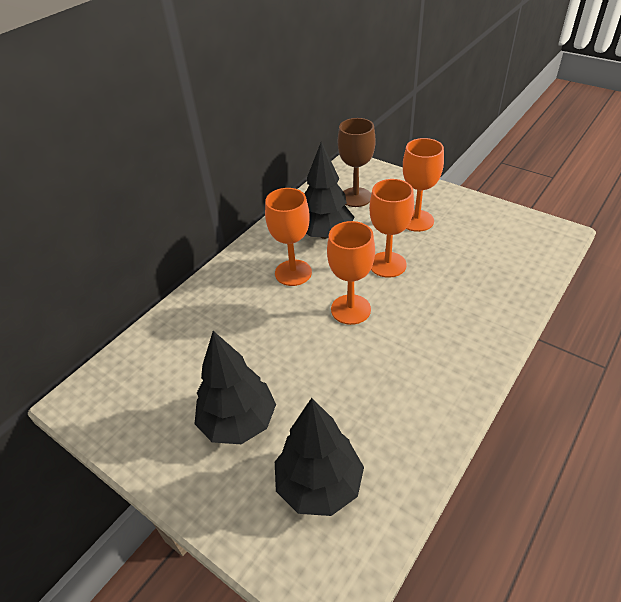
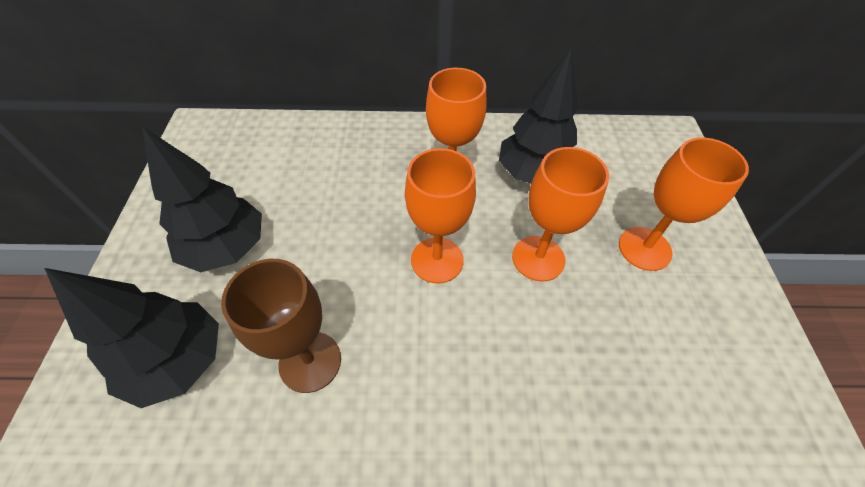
camera: 50 degrees right, 10 degrees up
(355, 197) = (620, 168): brown goblet -> brown goblet (310, 361)

